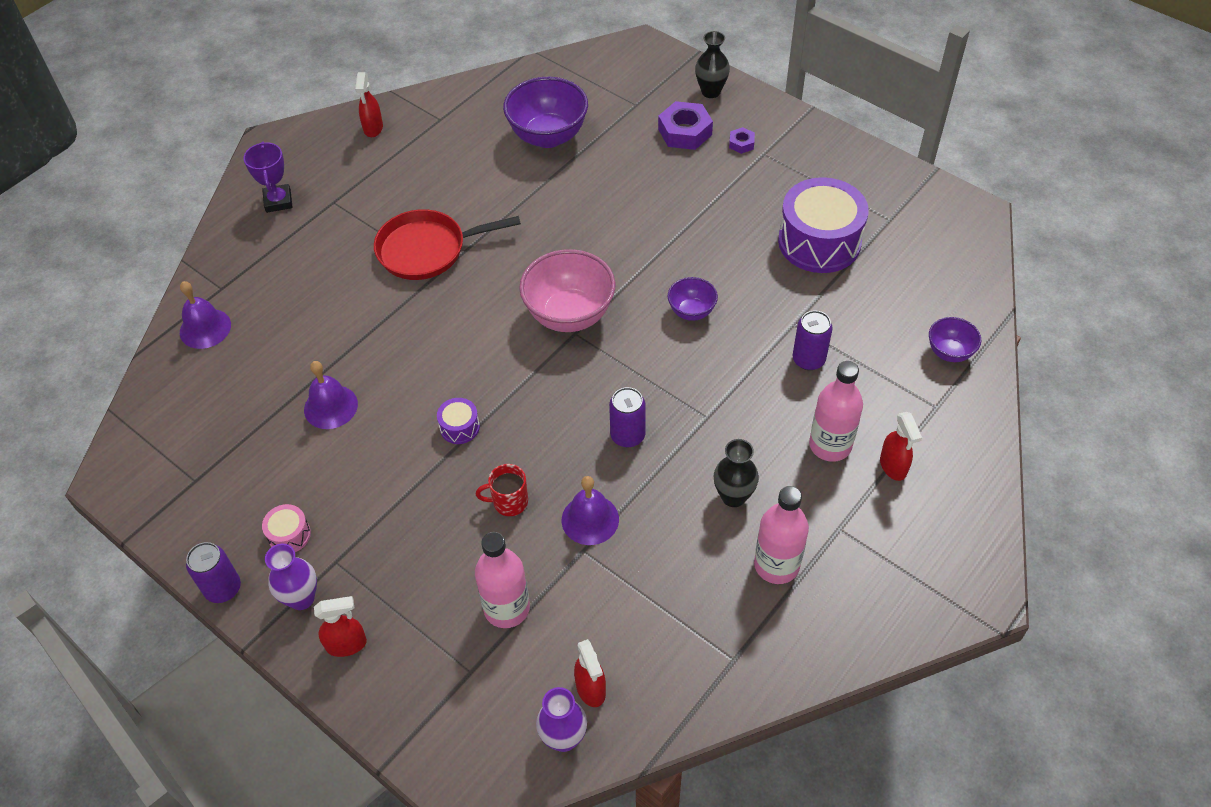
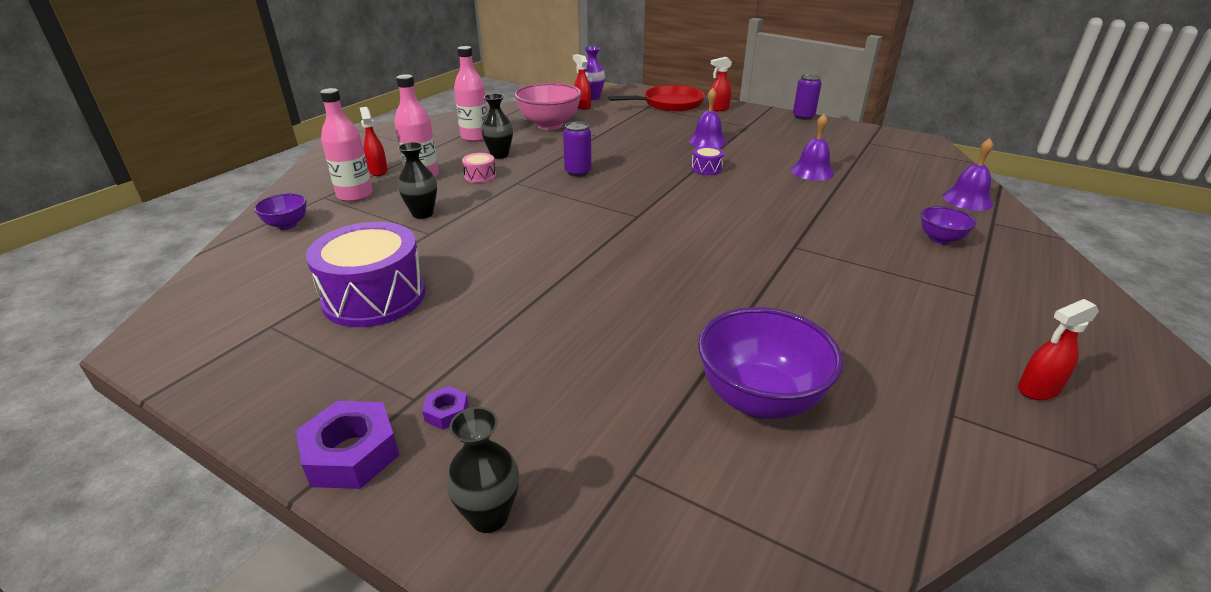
camera: 170 degrees right, 20 degrees down
(278, 201) = (1041, 291): purple trophy -> none
(289, 535) = (784, 131): pink drum -> pink drum (480, 176)
(301, 598) = (755, 117): purple vase -> none
(373, 128) = (1038, 390): red spray bottle -> red spray bottle turned 105 degrees counterclockwise
(427, 250) = (823, 261): red pan -> red pan (669, 104)
(507, 608) = (636, 120): pink bottle -> pink bottle (355, 195)
(509, 502) = (653, 146): red mug -> none
(569, 315) = (647, 226): pink bowl -> pink bowl (549, 125)
(590, 519) = (596, 144): purple bell -> purple bell (707, 141)
(685, 132) = (539, 425): purple nut -> purple nut (351, 453)
(691, 311) = (528, 235): purple bowl -> purple bowl (940, 239)
(808, 359) = (422, 214): purple can -> black vase

